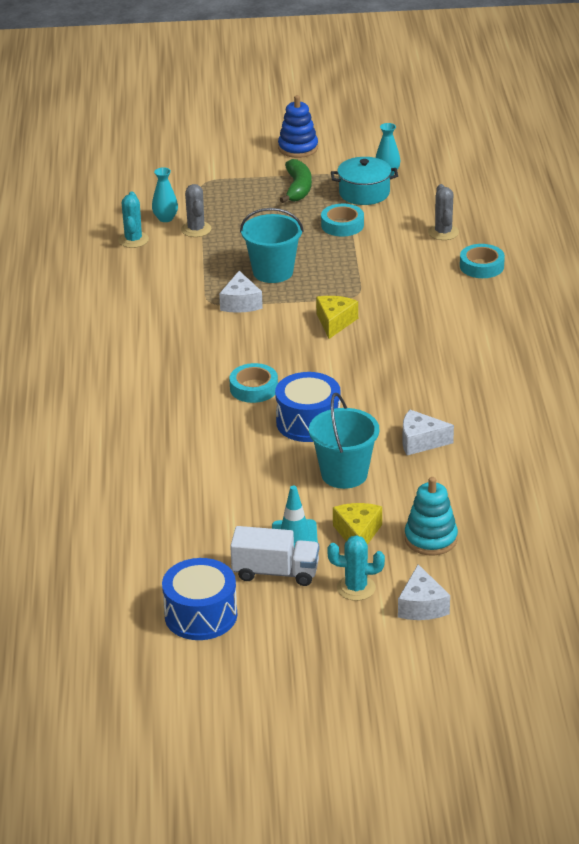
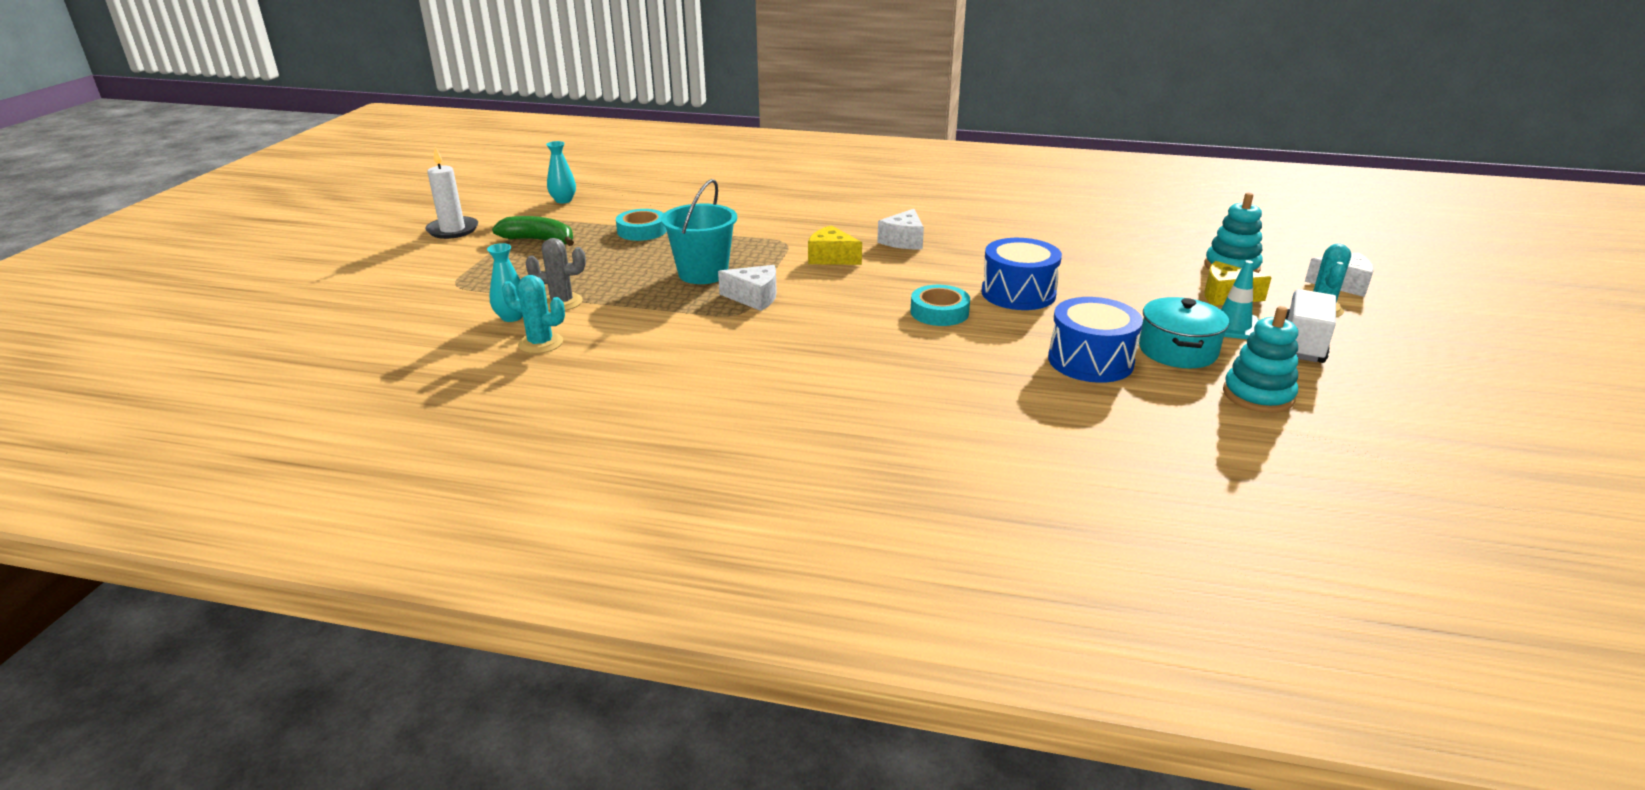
camera: 75 degrees left, 5 degrees down
(175, 544) = (1258, 395): none -> turquoise stacking toy
(201, 615) = (1398, 396): blue drum -> blue drum (1090, 361)
(298, 148) = (453, 230): blue stacking toy -> white candle
(344, 474) = (1119, 289): turquoise bucket -> none
(364, 193) = (590, 214): turquoise pot -> turquoise pot (1177, 351)
(420, 441) = (1068, 250): white cheese -> white cheese (903, 241)
(443, 232) = (704, 195): grey cactus -> none
(481, 266) = (778, 190): turquoise tape -> none

